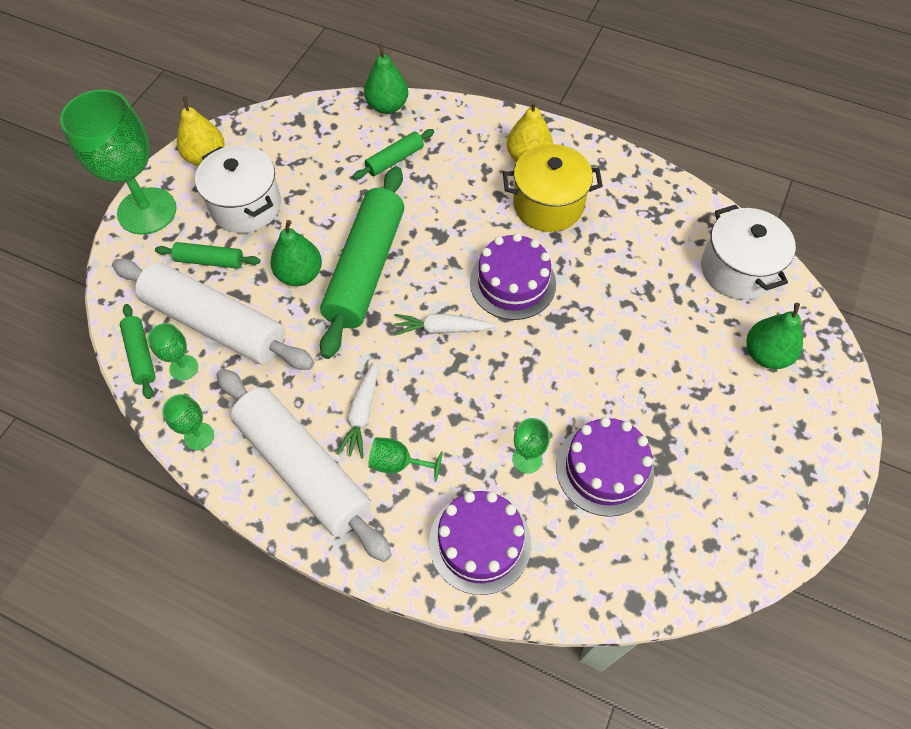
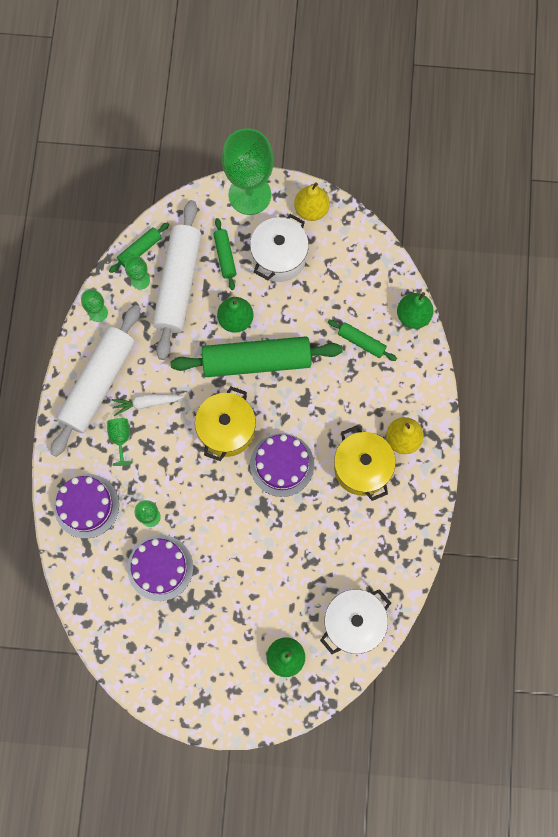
camera: 70 degrees right, 15 degrees up
(441, 329) = (226, 430): white carrot -> yellow pot

